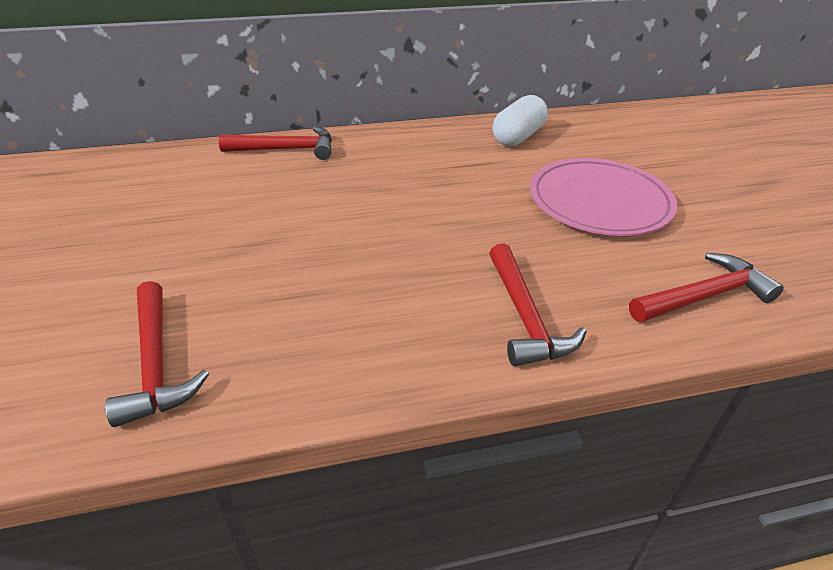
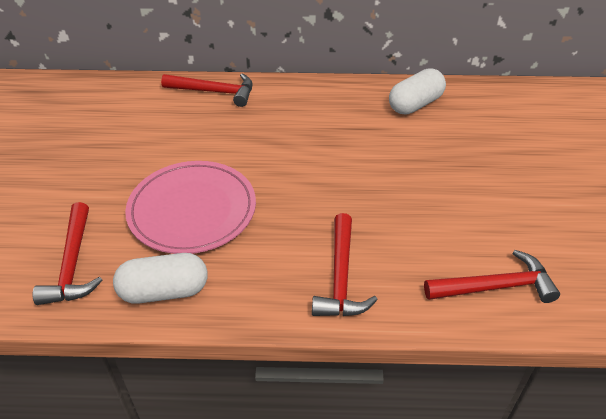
camera: 15 degrees right, 5 degrees up
(302, 373) = (164, 291): none -> white capsule
(599, 202) = (454, 183): pink plate -> pink plate (192, 210)

